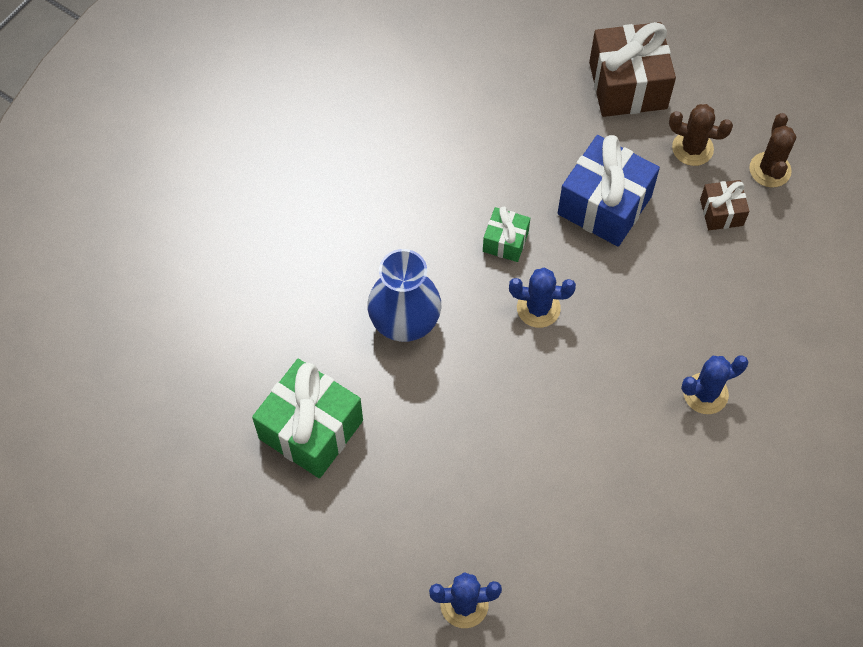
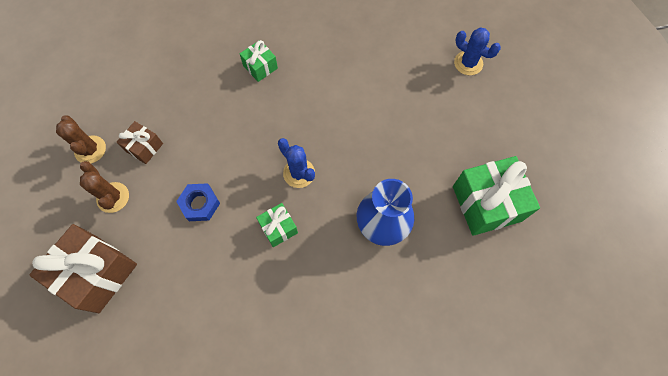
camera: 140 degrees left, 5 degrees up
(604, 205) = (200, 204): blue gift -> blue nut
(705, 393) = (260, 67): blue cactus -> green gift
(770, 170) = (90, 150): brown cactus -> brown cactus turned 75 degrees counterclockwise

